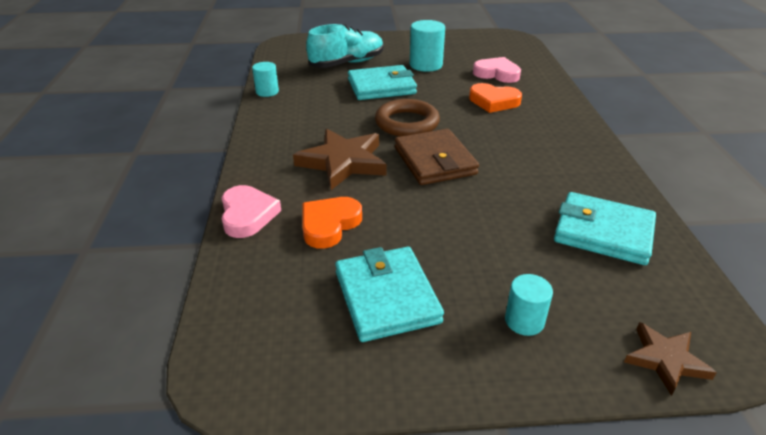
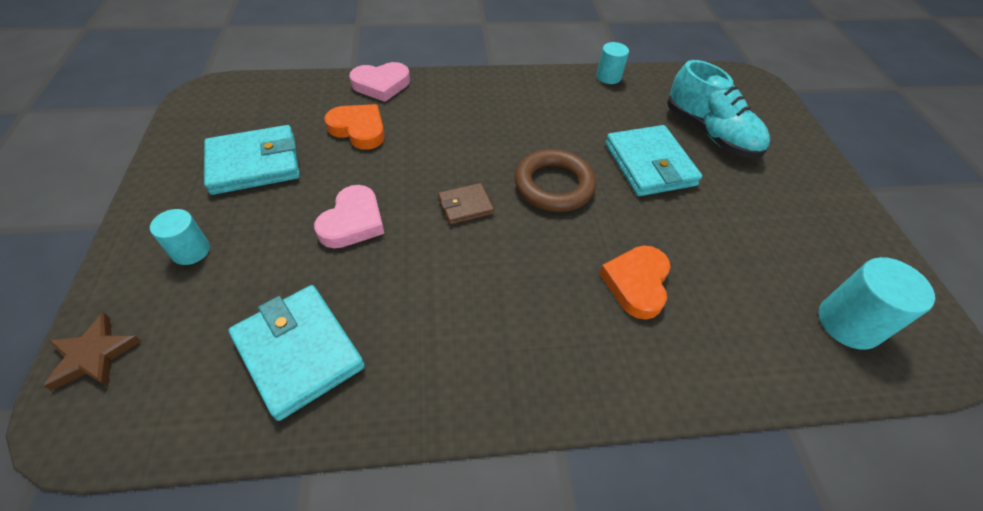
camera: 85 degrees right, 15 degrees up
(343, 162) = (463, 135): brown star -> none
(426, 65) = (740, 212): turquoise cylinder -> turquoise cylinder (848, 323)
(435, 161) = (465, 206): brown wallet -> brown wallet, size x0.54
(497, 74) = (744, 301): pink heart -> pink heart (353, 222)
(603, 232) = (299, 352): turquoise wallet -> turquoise wallet turned 60 degrees counterclockwise

